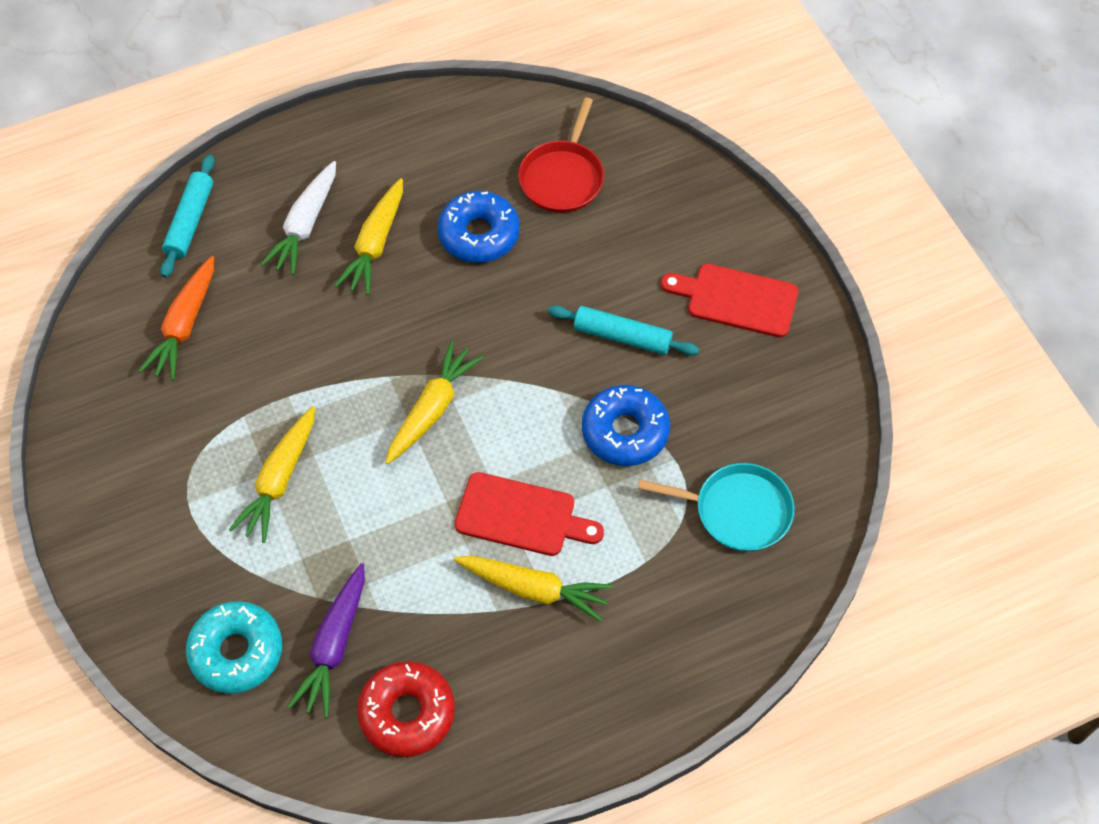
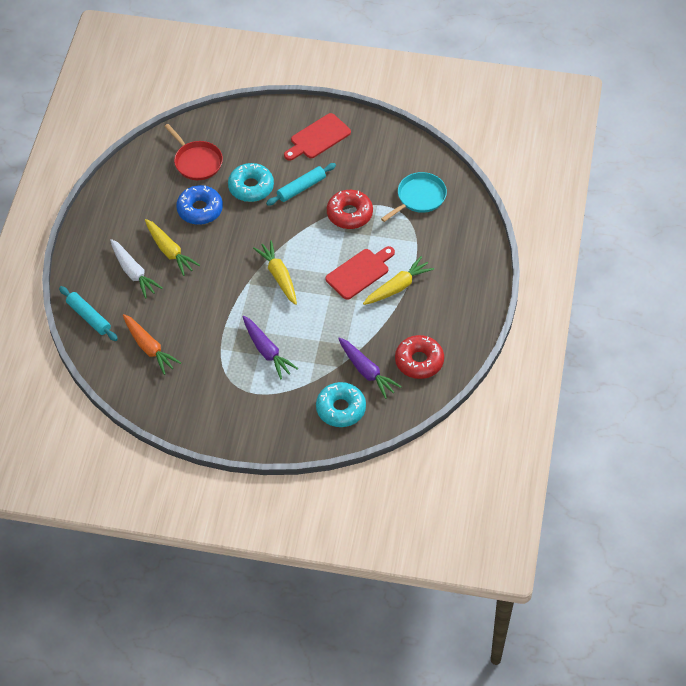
camera: 55 degrees left, 5 degrees down
(279, 480) = (267, 351): yellow carrot -> purple carrot
(571, 271) = (251, 187): none -> turquoise donut
(625, 432) = (349, 214): blue donut -> red donut

